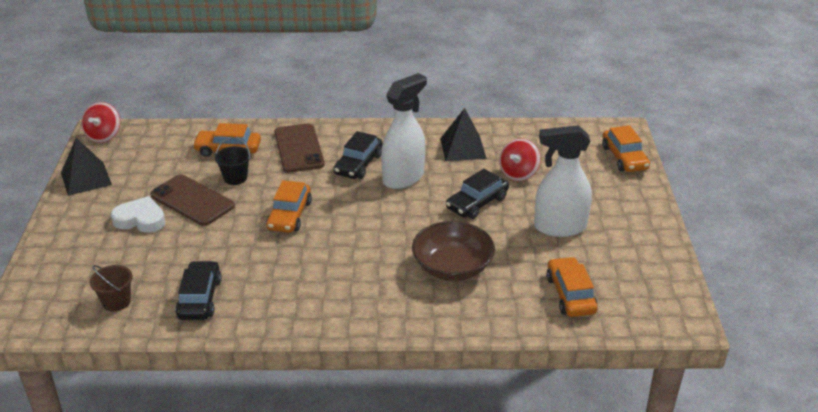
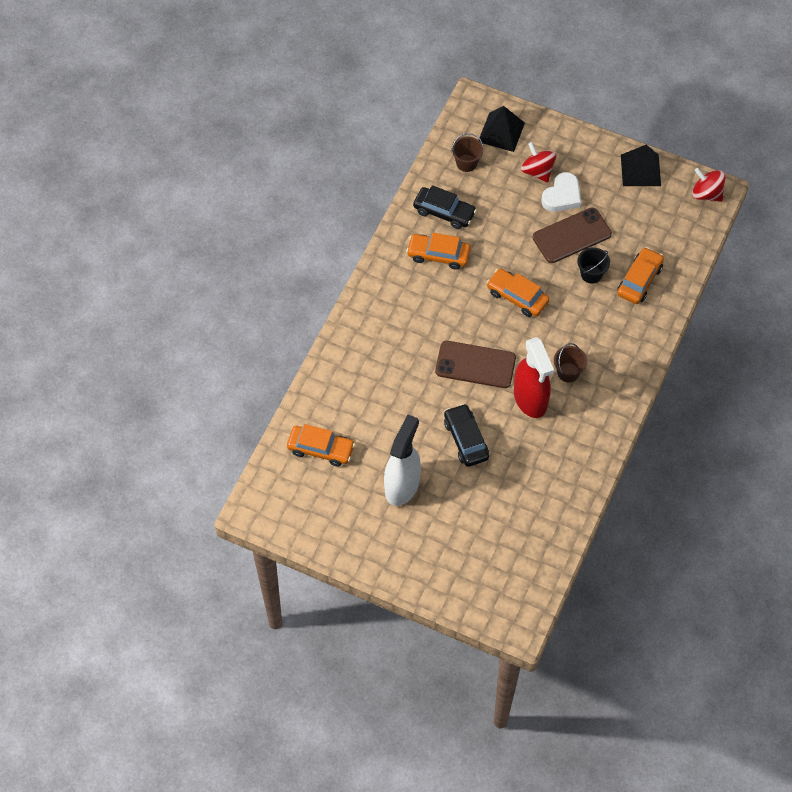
camera: 115 degrees right, 25 degrees up
(299, 148) = (616, 335): brown phone -> brown phone (475, 365)
(358, 164) = (568, 372): black car -> brown bucket
(403, 178) = (530, 399): white spray bottle -> red spray bottle
(452, 267) = (394, 384): brown bowl -> none
(463, 148) = (554, 467): black pyramid -> black pyramid (501, 132)
(518, 174) = (492, 493): red spinning top -> red spinning top (537, 171)
(624, 158) = (473, 597): orange car -> orange car (438, 255)

